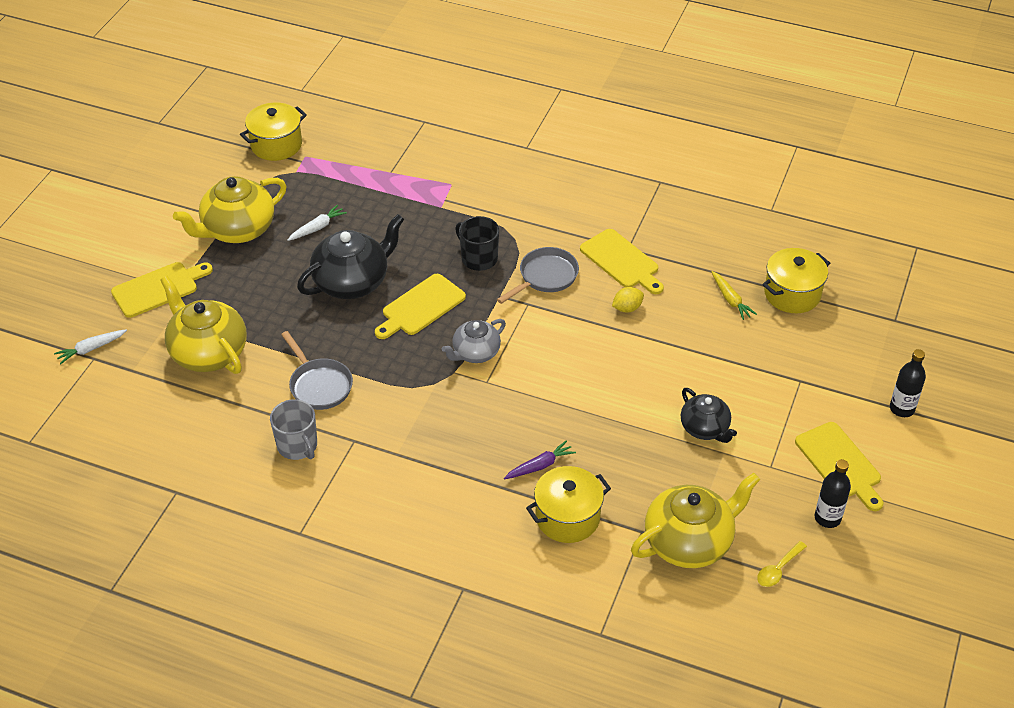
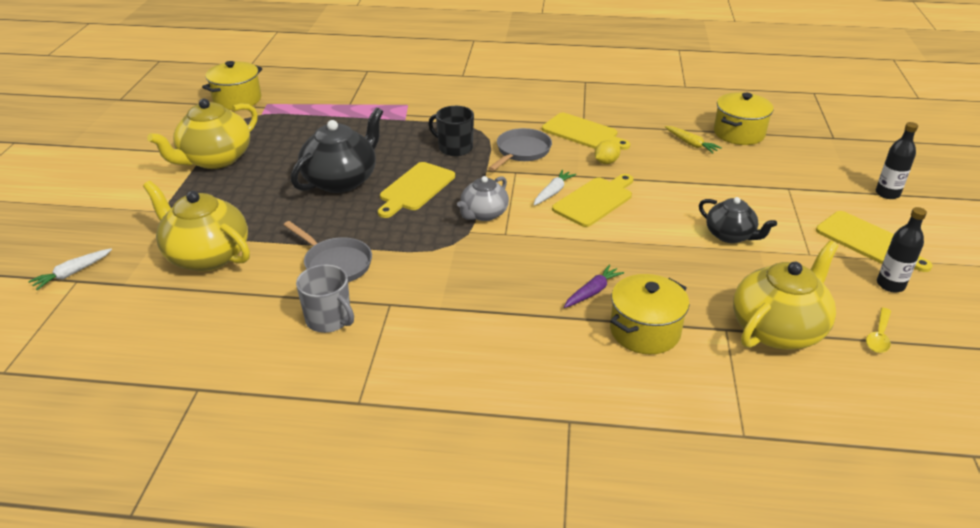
camera: 15 degrees left, 10 degrees down
(158, 288) = (141, 213): yellow cutting board -> yellow cutting board (595, 200)
(317, 228) = (294, 148): white carrot -> white carrot (553, 192)

